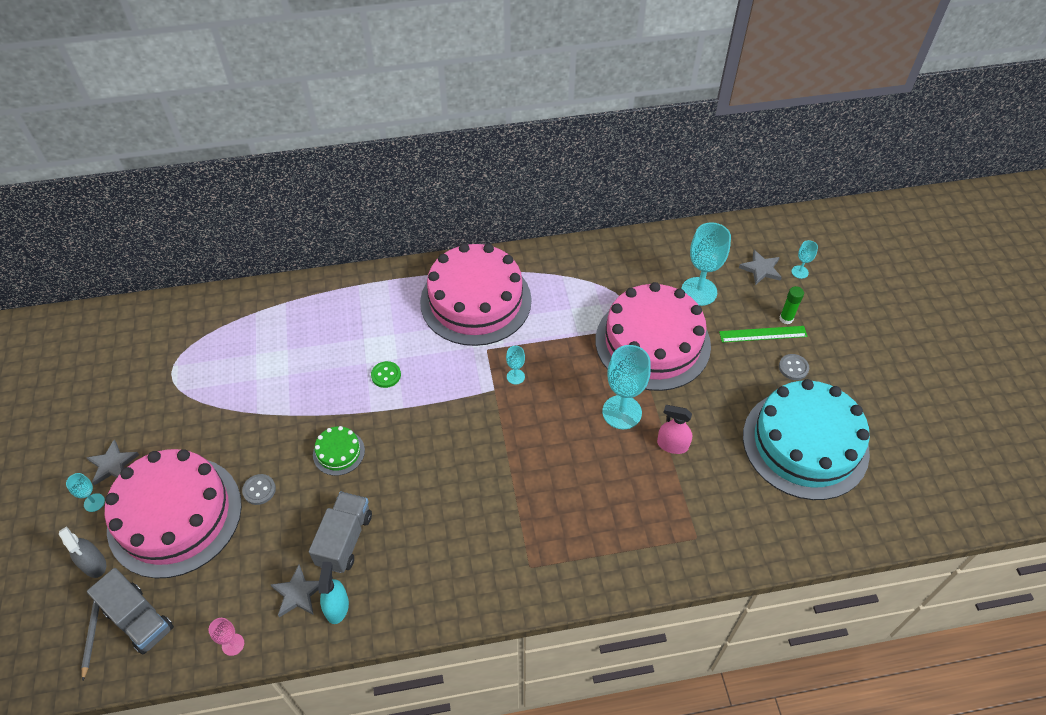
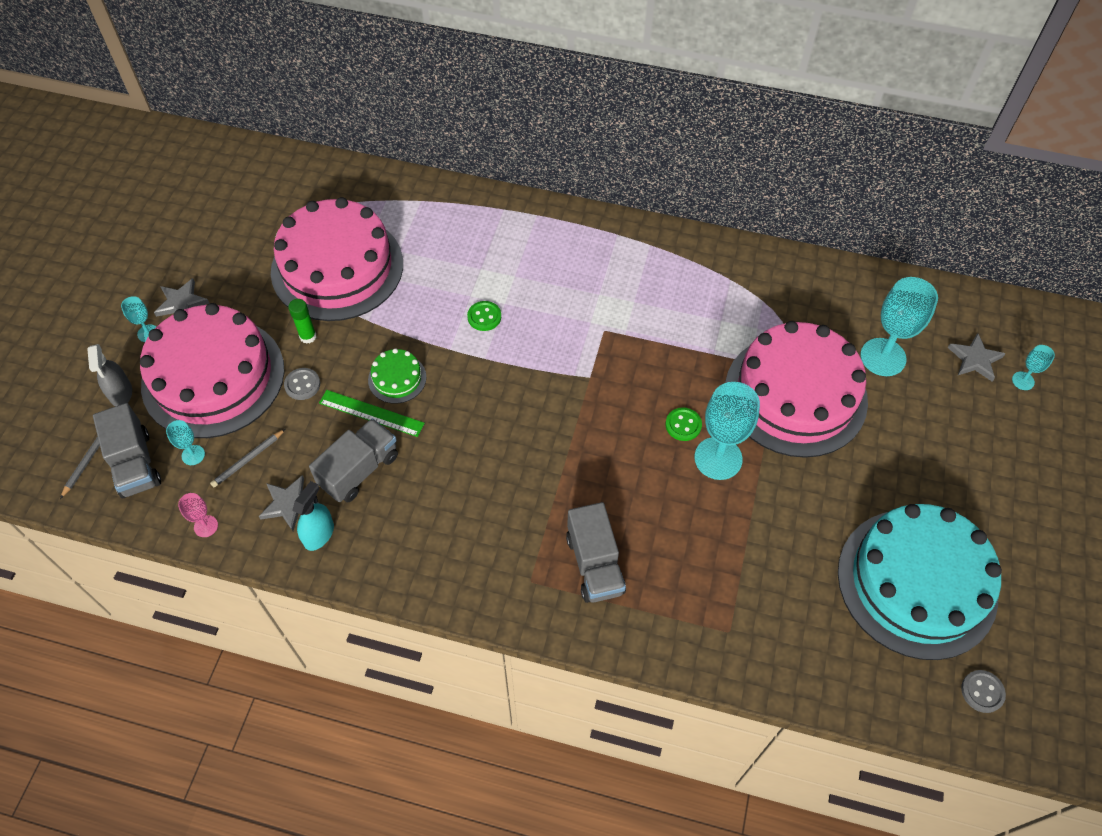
camera: 25 degrees right, 5 degrees up
(242, 572) = (248, 459): none -> grey pencil
(476, 301) = (619, 272): pink cake -> pink cake (337, 267)
(515, 376) = (620, 372): turquoise goblet -> turquoise goblet (193, 455)
(572, 532) = (595, 564): none -> grey truck
(583, 398) = (683, 425): none -> green button
(672, 445) = (756, 518): pink spray bottle -> none
(763, 334) = (935, 436): green ruler -> green ruler (371, 413)
(786, 318) = (974, 429): green glue stick -> green glue stick (308, 336)
(793, 368) = (951, 490): grey button -> grey button (982, 692)

